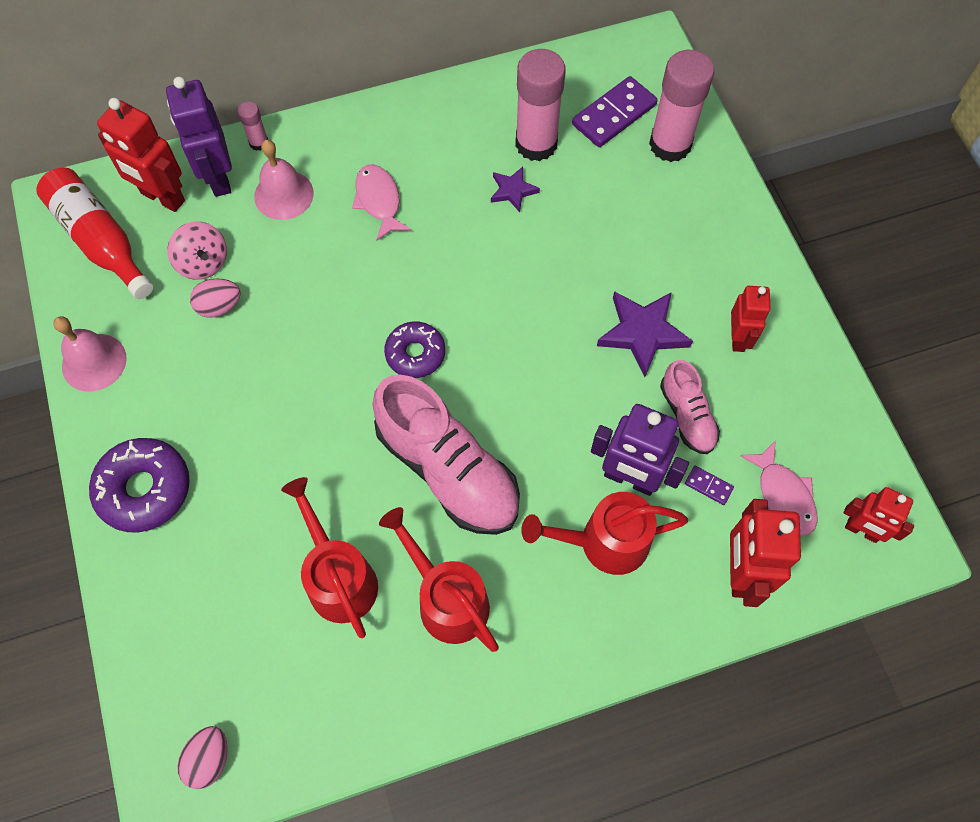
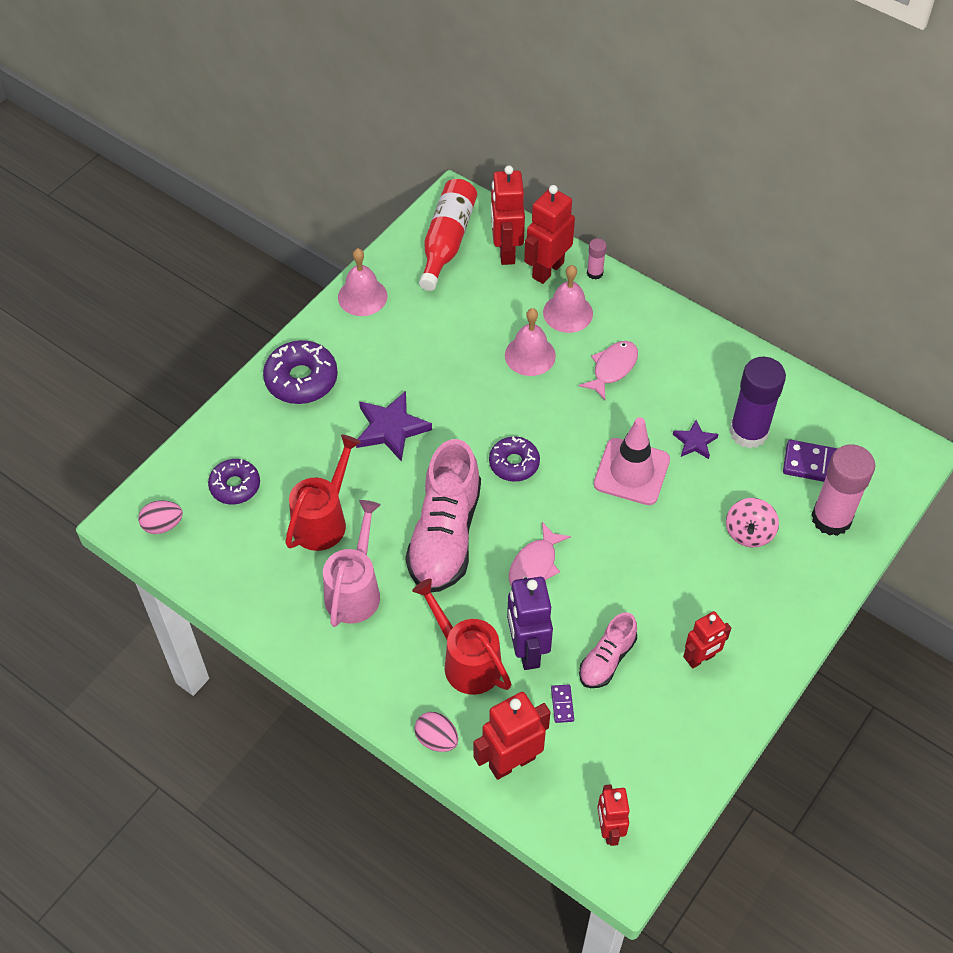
camera: 55 degrees right, 10 degrees down
(203, 262) = (478, 304): pink spinning top -> pink spinning top (749, 533)
(218, 178) = (547, 270): purple robot -> red robot
(219, 306) = (455, 334): pink egg -> pink egg (436, 739)
(222, 645) = (235, 486): none -> purple donut
(303, 258) = (530, 355): none -> pink bell
(446, 598) = (355, 589): red watering can -> pink watering can
(504, 261) = (631, 472): none -> pink traffic cone
(536, 144) = (748, 432): pink glue stick -> purple glue stick
(642, 333) = (650, 592): purple star -> purple star (391, 429)
(783, 495) = (595, 759): pink fish -> pink fish (535, 565)

